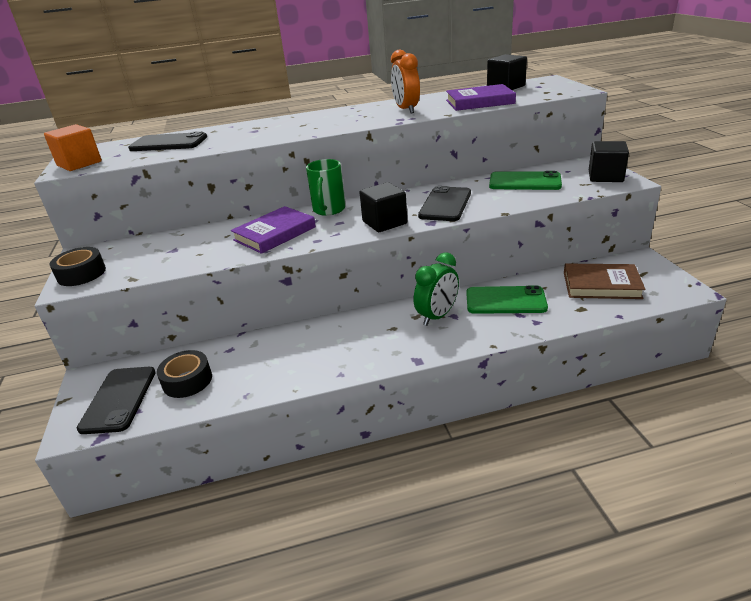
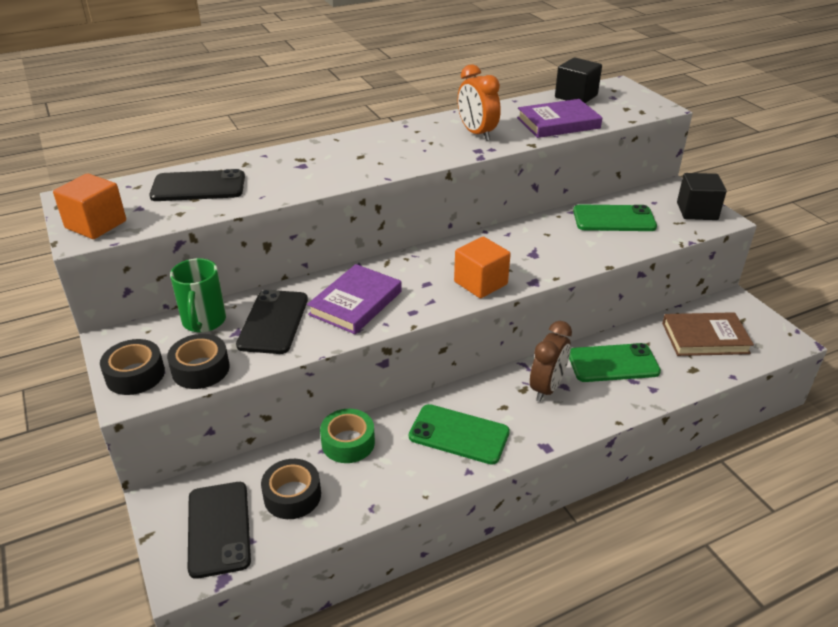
camera: 15 degrees left, 5 degrees up
(130, 272) = (200, 369): none -> black tape
(251, 346) = (348, 442): none -> green tape
(329, 210) = (404, 264): green mug -> green mug (204, 322)
(345, 346) = (459, 434): none -> green phone
(384, 222) = (480, 283): black cube -> orange cube
(437, 316) = (547, 388): green clock -> brown clock
(445, 204) = (539, 254): black phone -> black phone (273, 322)

